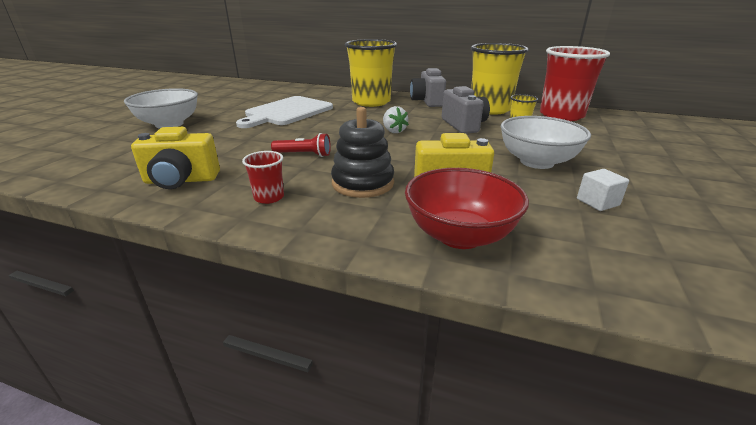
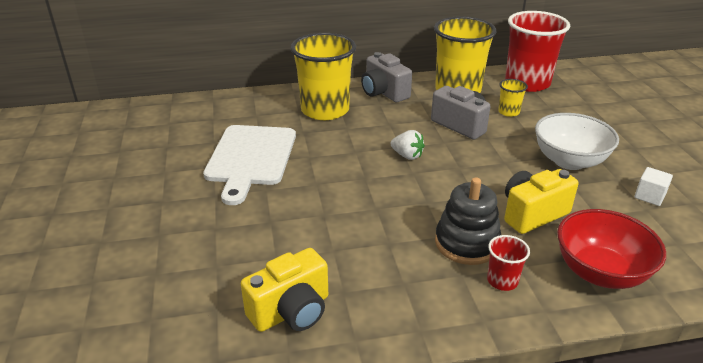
camera: 30 degrees left, 5 degrees up
(169, 124) = (129, 229): white bowl -> none
(269, 197) = (410, 295): red cup -> red cup (502, 281)
(304, 154) = (364, 224): red flashlight -> none

